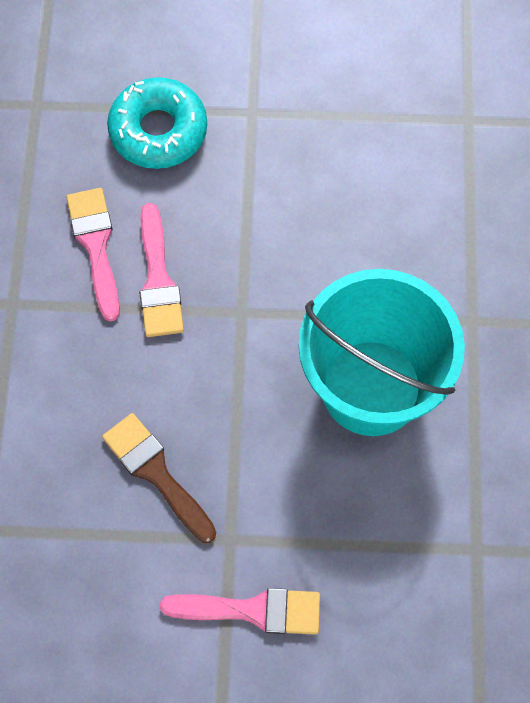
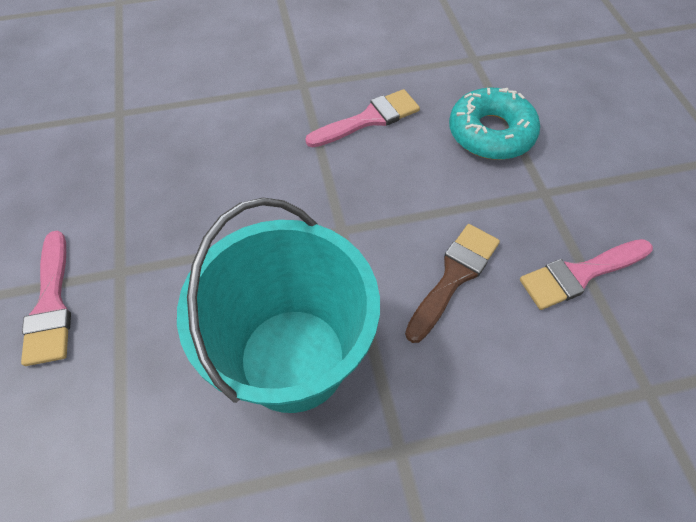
camera: 75 degrees right, 10 degrees down
(156, 473) = (176, 204): brown brush -> brown brush (454, 277)
(158, 280) = (353, 164): pink brush -> pink brush (580, 274)

